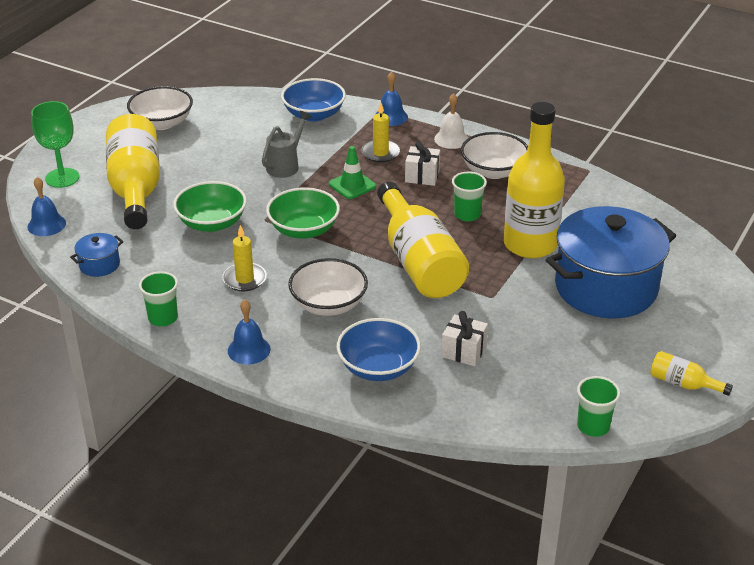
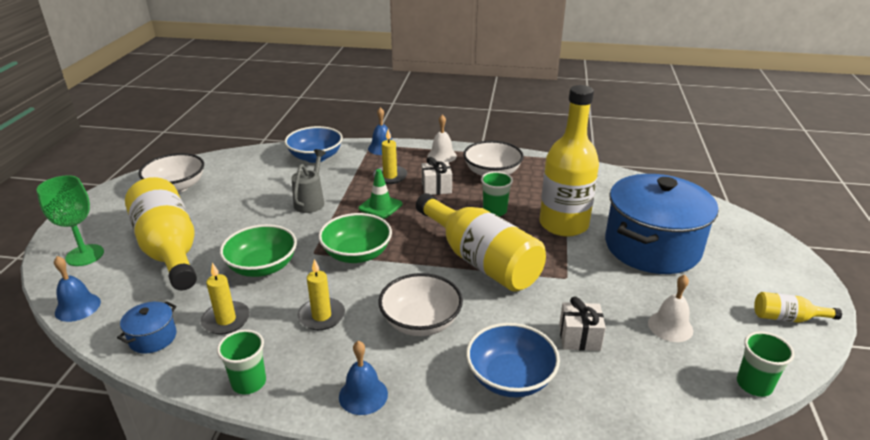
camera: 20 degrees left, 5 degrees down
(163, 264) = (226, 320): none -> yellow candle
(558, 363) = (670, 326): none -> white bell

